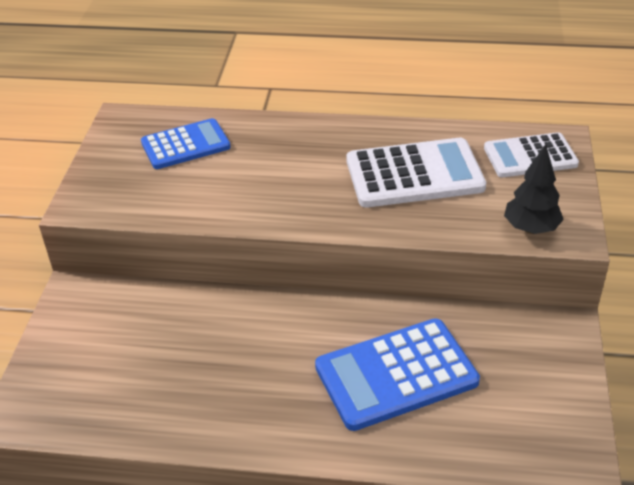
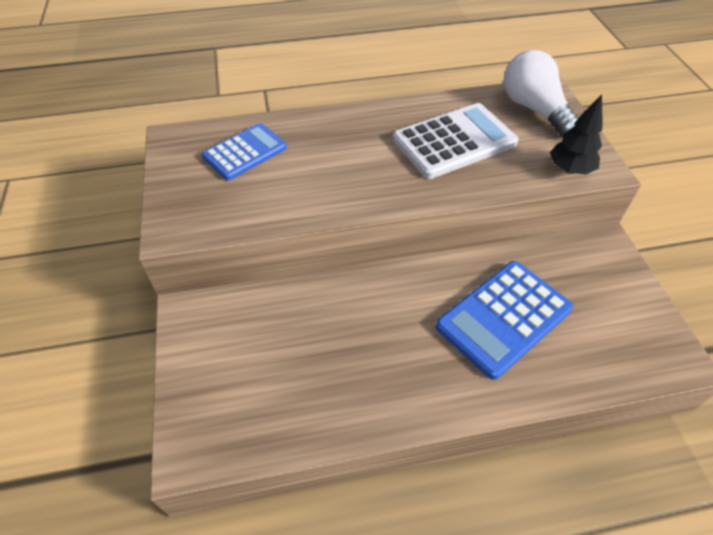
camera: 20 degrees left, 10 degrees up
(530, 156) = (534, 109): white calculator -> white light bulb

